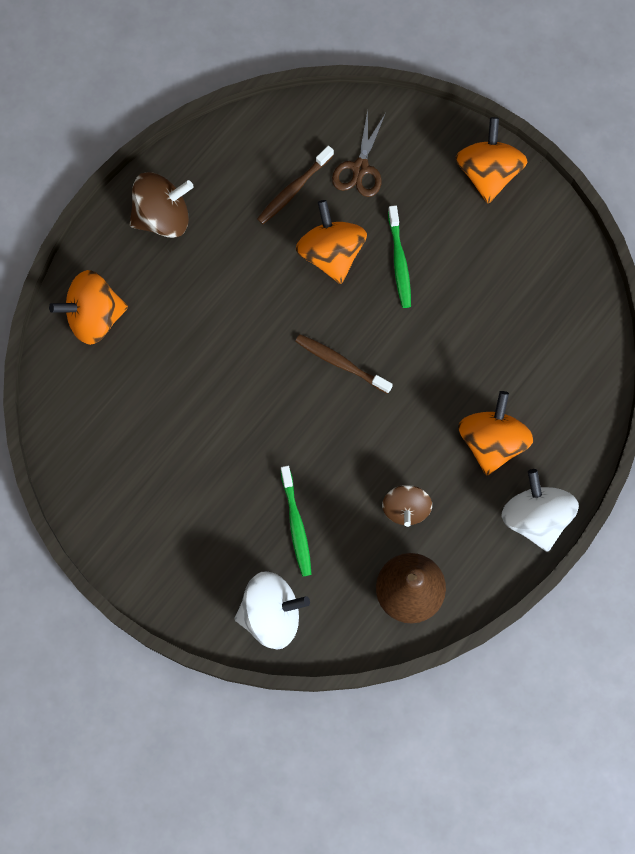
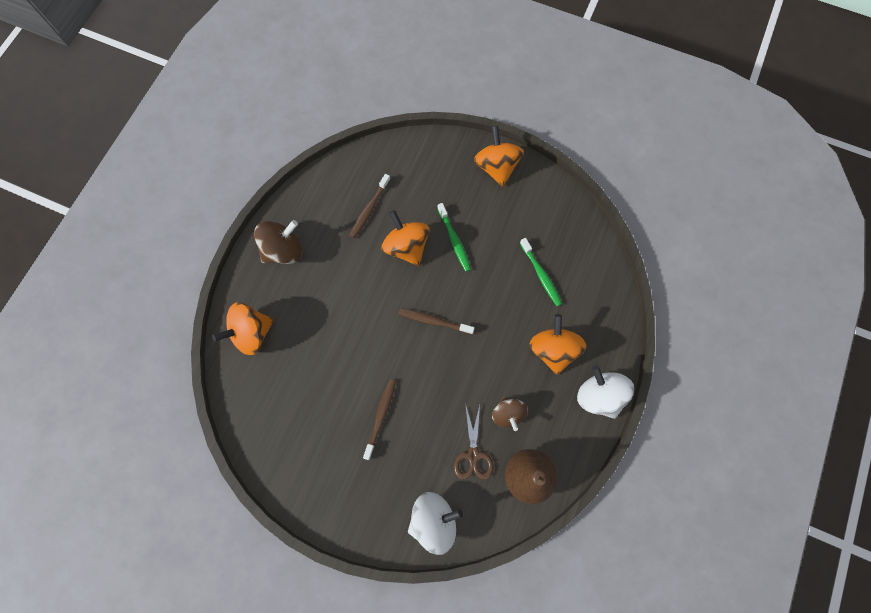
camera: 15 degrees left, 0 degrees up
(237, 469) = (380, 417): none -> brown toothbrush
(296, 525) = (433, 447): green toothbrush -> green toothbrush (541, 275)
(360, 168) = (410, 184): brown scissors -> brown scissors (473, 455)

